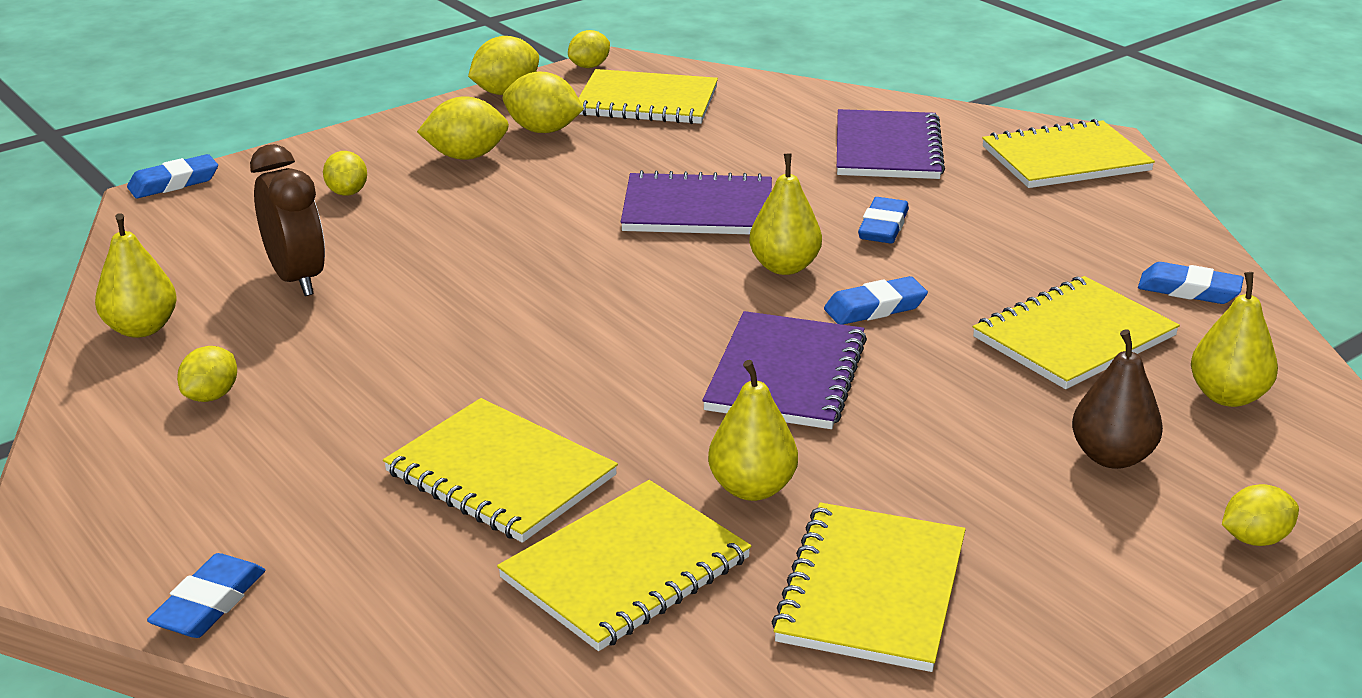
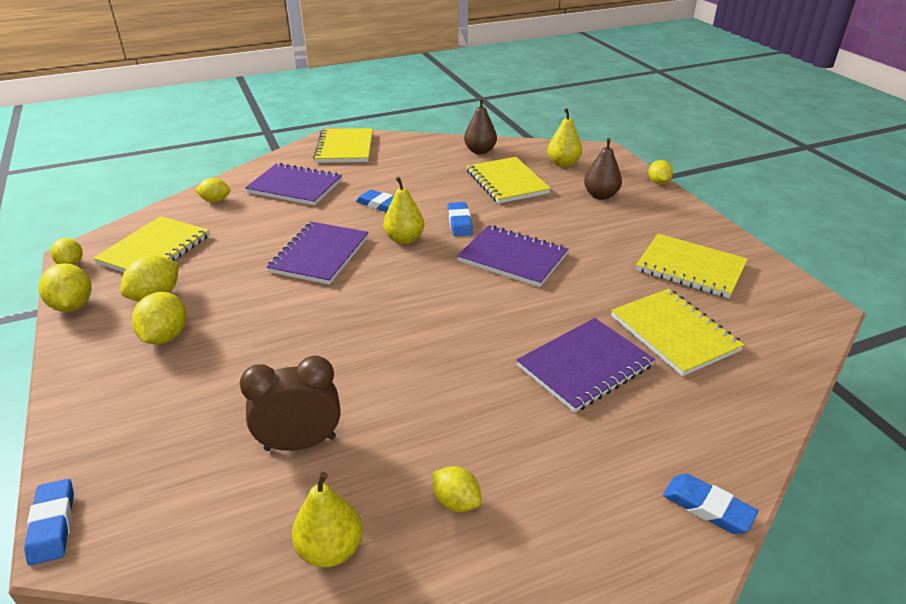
camera: 75 degrees left, 5 degrees up
(347, 192) = (173, 405): yellow lemon -> yellow lemon (215, 201)
(500, 474) = (585, 366): yellow notebook -> purple notebook
(752, 488) = (610, 285): yellow pear -> none
(1189, 290) = (480, 151): blue eraser -> brown pear

